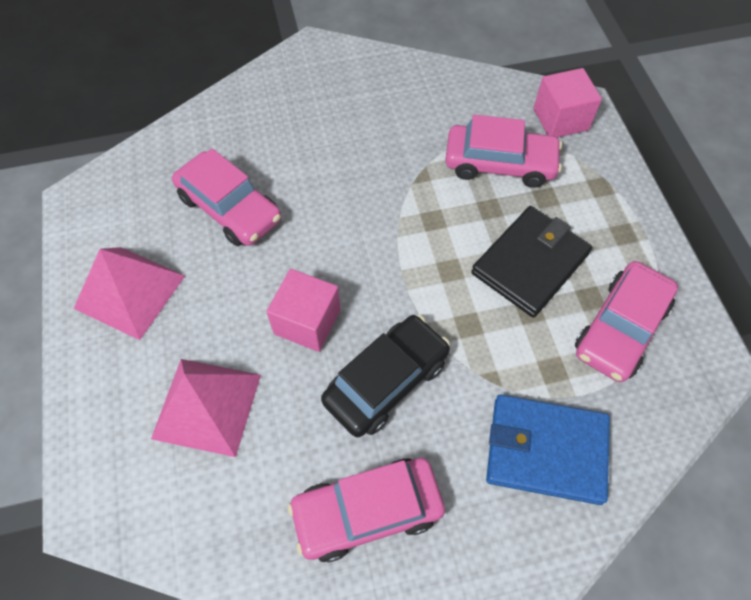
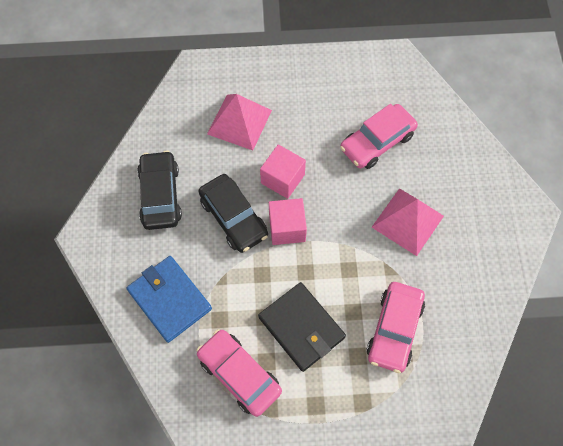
camera: 100 degrees right, 5 degrees up
(130, 292) = (321, 85): pink pyramid -> pink pyramid (407, 221)
(367, 511) = (160, 195): pink car -> black car
(546, 450) = (169, 299): blue wallet -> blue wallet turned 60 degrees counterclockwise
(560, 119) = (436, 392): pink cube -> pink cube (287, 228)

